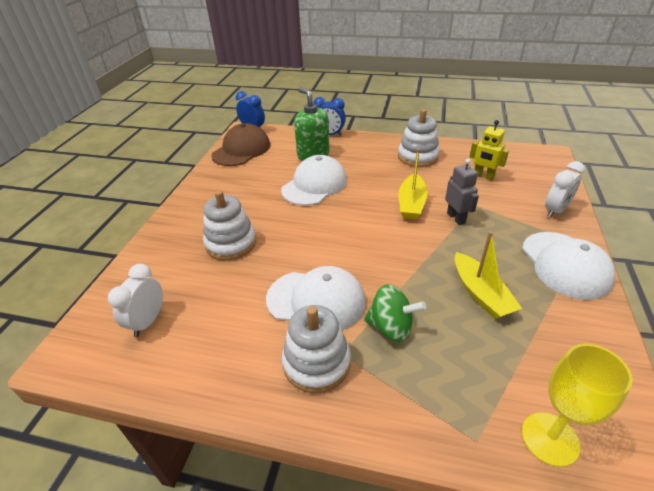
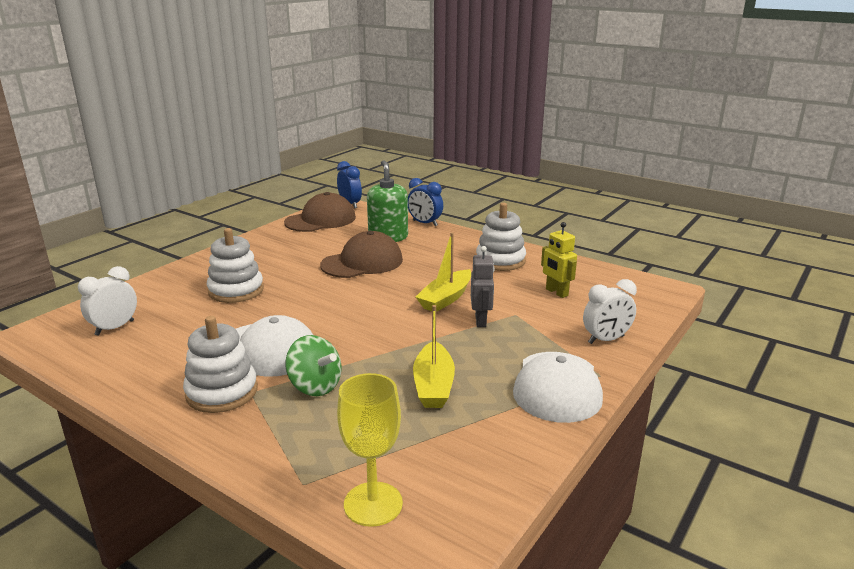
camera: 20 degrees right, 15 degrees down
(314, 185) = (362, 262): white cap -> brown cap

